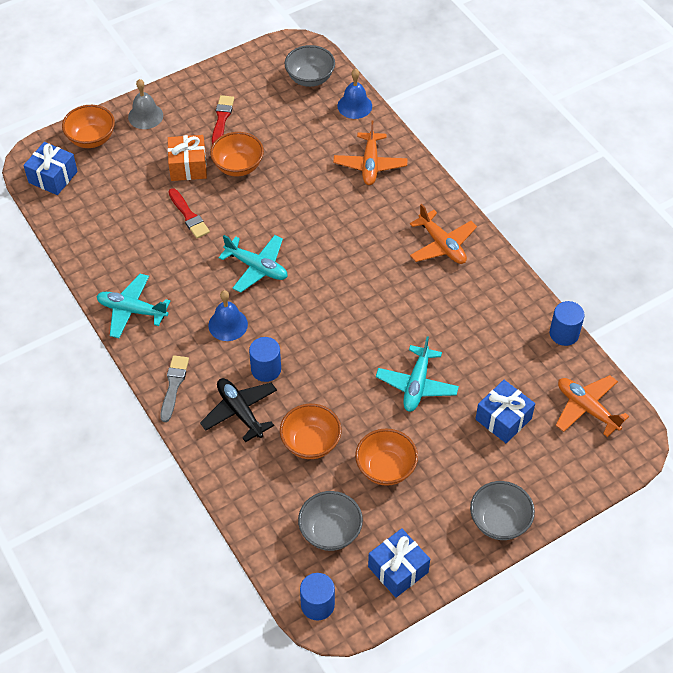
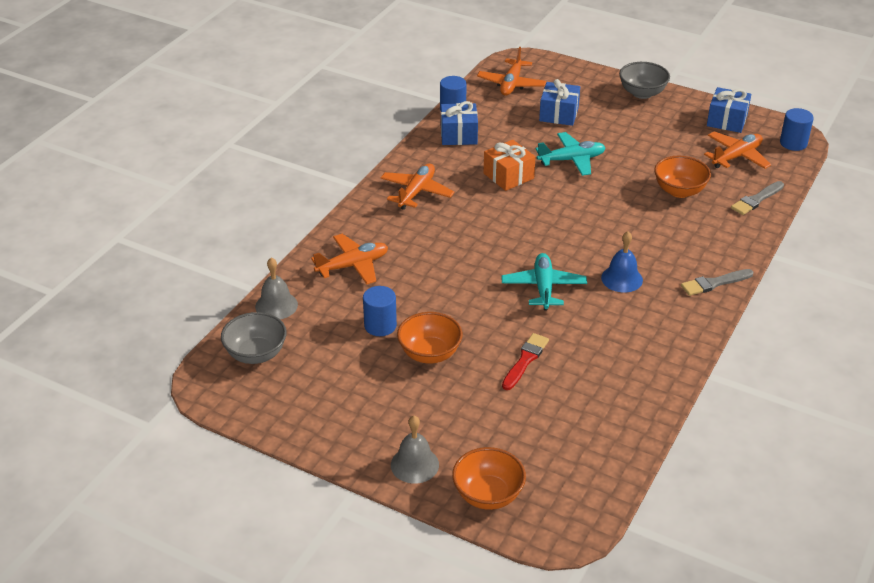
camera: 120 degrees left, 15 degrees down
(53, 177) = (572, 498): blue gift -> blue gift (458, 135)
(132, 310) = (671, 346): turquoise plane -> none
(188, 166) = (461, 391): orange gift -> orange gift (508, 176)
(222, 118) = (369, 397): red brush -> none
(240, 412) = (695, 236): black plane -> none
(254, 499) = (756, 200): none -> grey brush
(266, 369) = (641, 239): blue cylinder -> blue cylinder (380, 326)
(330, 531) = (736, 157): grey bowl -> orange plane
(354, 106) = (276, 305): blue bell -> grey bell
(385, 468) = (659, 150): orange bowl -> none

